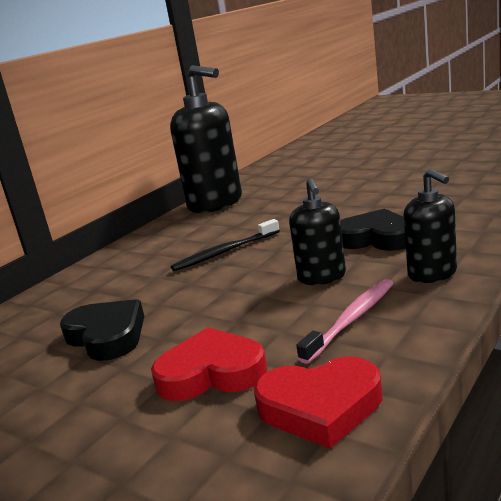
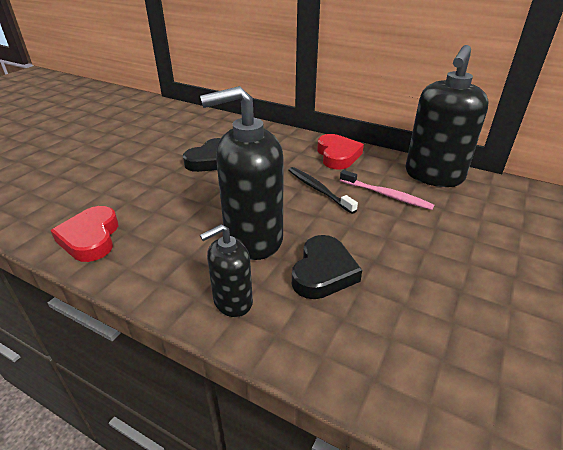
camera: 80 degrees right, 15 degrees up
(211, 373) = (149, 199): red heart -> red heart (337, 155)
(322, 277) = (253, 238): black soap dispenser -> black soap dispenser, size x1.85
(351, 320) = (179, 252): pink toothbrush -> pink toothbrush (386, 195)

